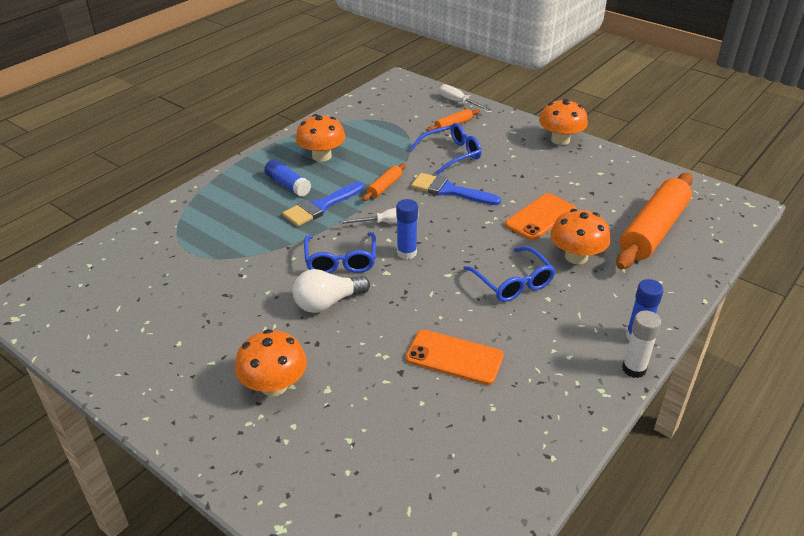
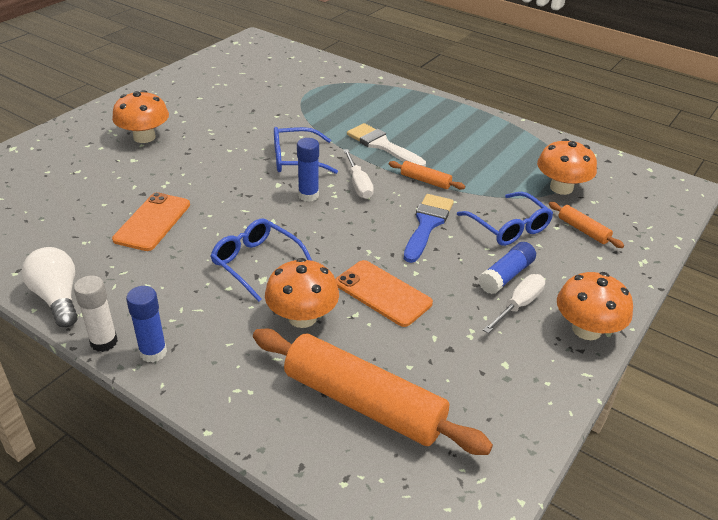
camera: 85 degrees right, 0 degrees up
(288, 185) = (416, 126): blue glue stick -> blue glue stick (506, 276)
(320, 206) = (382, 145): blue brush -> white brush
(321, 156) = (475, 141): orange mushroom -> orange mushroom (561, 188)
(327, 303) = (237, 155): white light bulb -> white light bulb (57, 298)
(458, 102) = (649, 235): white screwdriver -> white screwdriver (518, 305)
(512, 282) = (256, 263): blue glasses -> blue glasses turned 75 degrees clockwise

